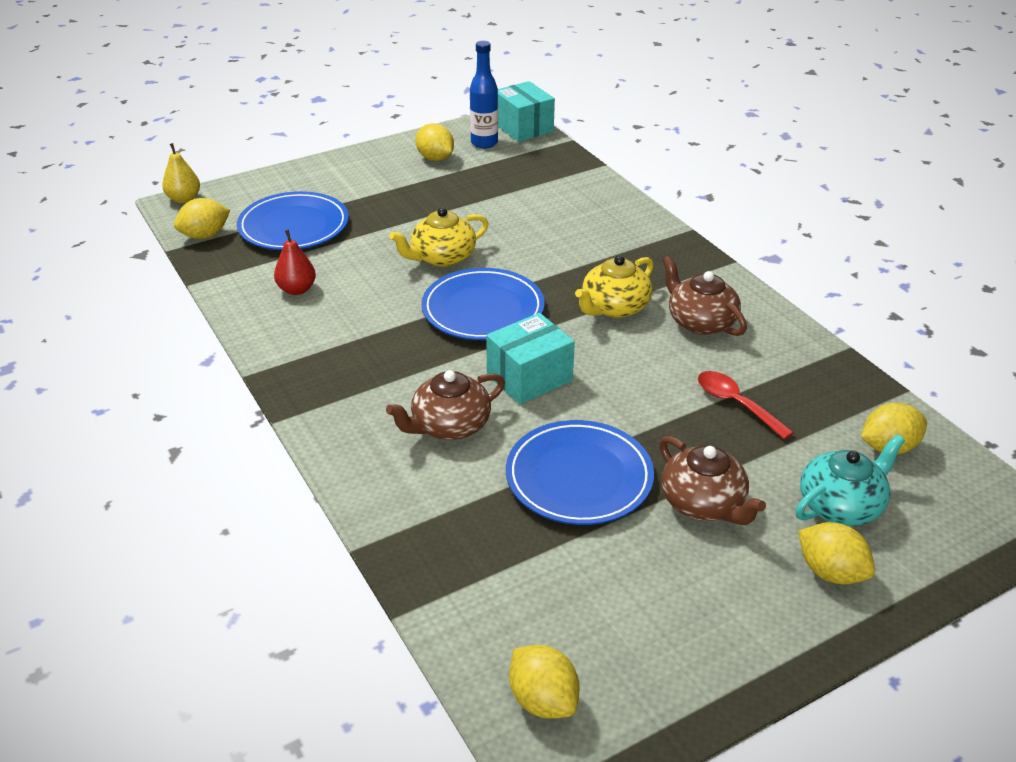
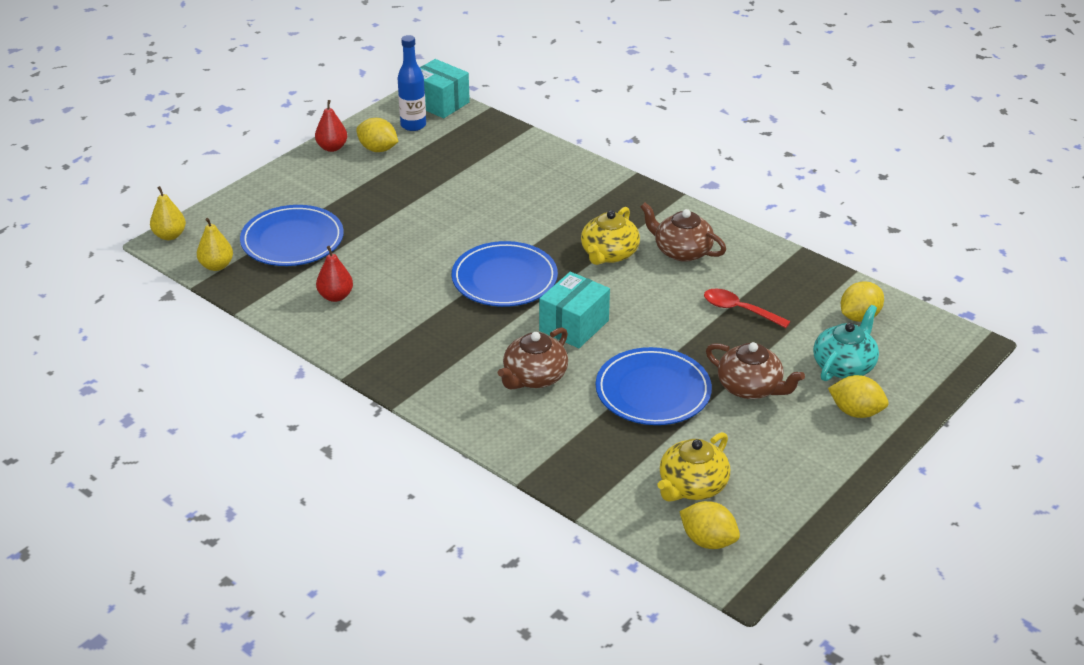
camera: 20 degrees left, 0 degrees up
(205, 235) = (216, 266): yellow lemon -> yellow pear
(392, 149) = (332, 147): none -> red pear
(442, 257) = (442, 241): yellow teapot -> yellow teapot (692, 486)

